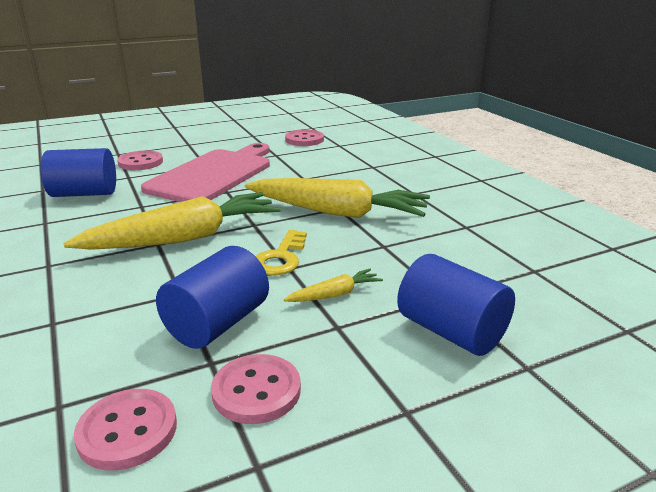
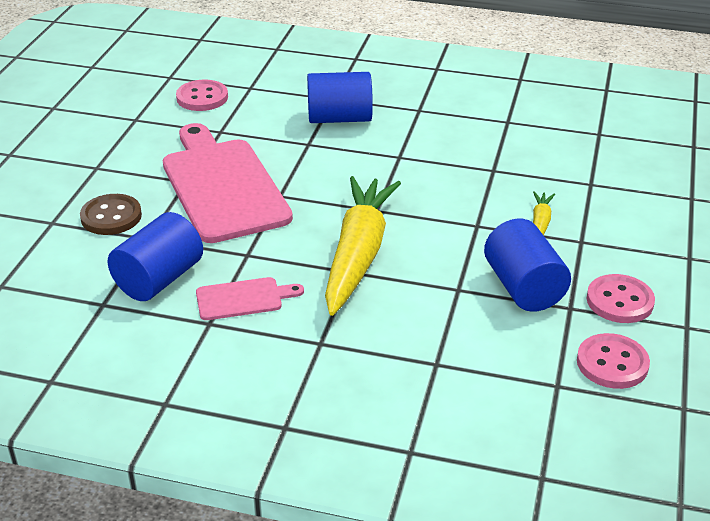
camera: 50 degrees left, 10 degrees up
(84, 222) = (243, 299): none -> pink cutting board
(140, 162) = (111, 217): pink button -> brown button
(281, 258) = (456, 222): yellow key -> none
(337, 212) = (408, 161): yellow carrot -> none
(451, 331) = (632, 203): blue cylinder -> blue cylinder (339, 118)

